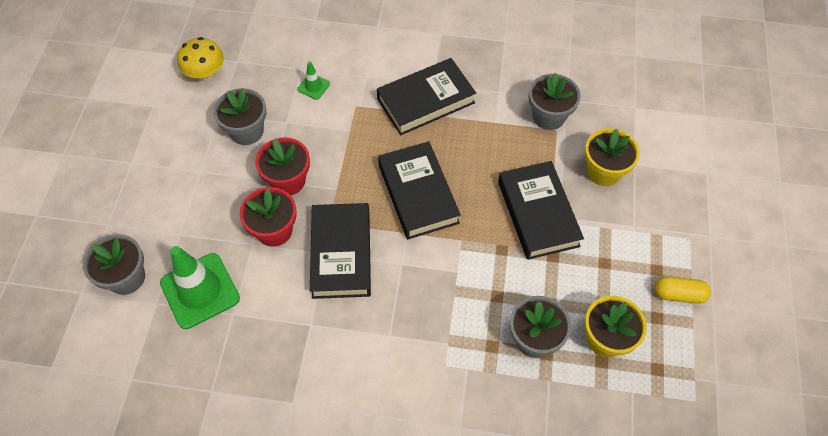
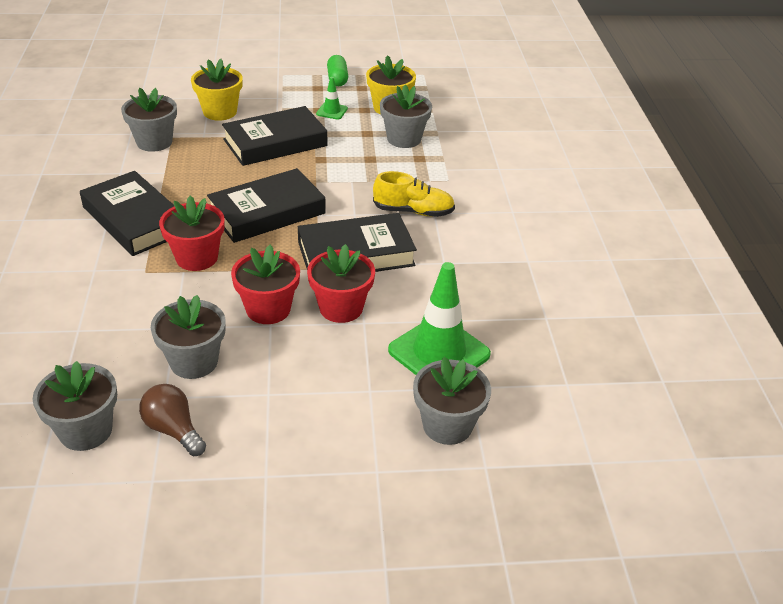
camera: 105 degrees left, 20 degrees down
(188, 117) = (173, 430): none -> brown light bulb
(206, 74) = (86, 430): yellow mushroom -> grey flower pot
(313, 86) = (111, 313): green traffic cone -> green traffic cone (332, 111)
(365, 139) = (197, 258): none -> red flower pot
(395, 317) = (413, 211): none -> yellow shoe
(679, 294) = (337, 79): yellow capsule -> green capsule

